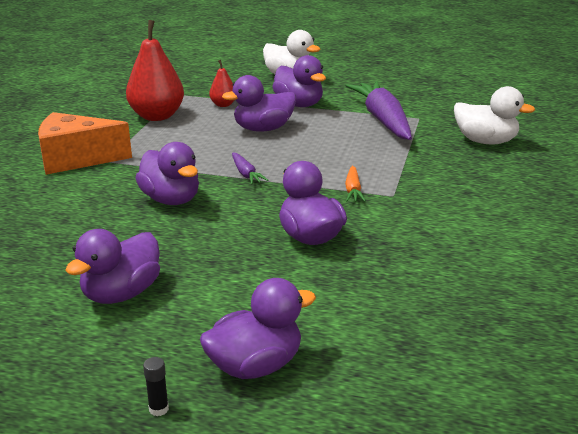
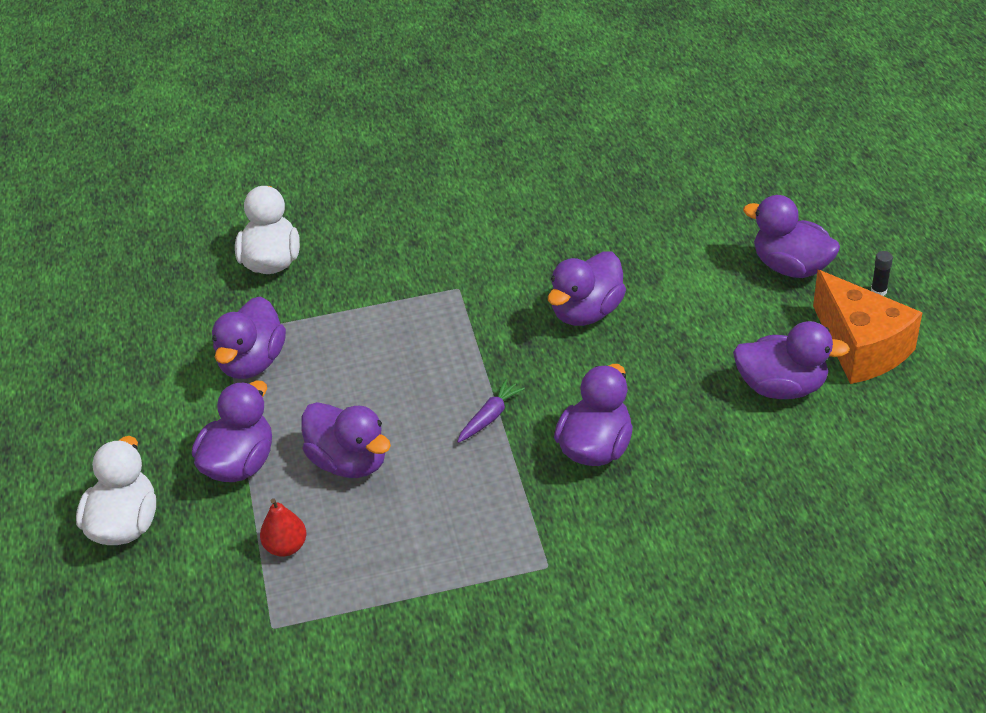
camera: 115 degrees left, 15 degrees up
(76, 159) = (567, 602): orange cheese -> orange cheese (861, 347)
(157, 116) = (373, 601): red pear -> none
(353, 190) = (467, 319): orange carrot -> none
(383, 120) = (252, 362): purple carrot -> purple duck

